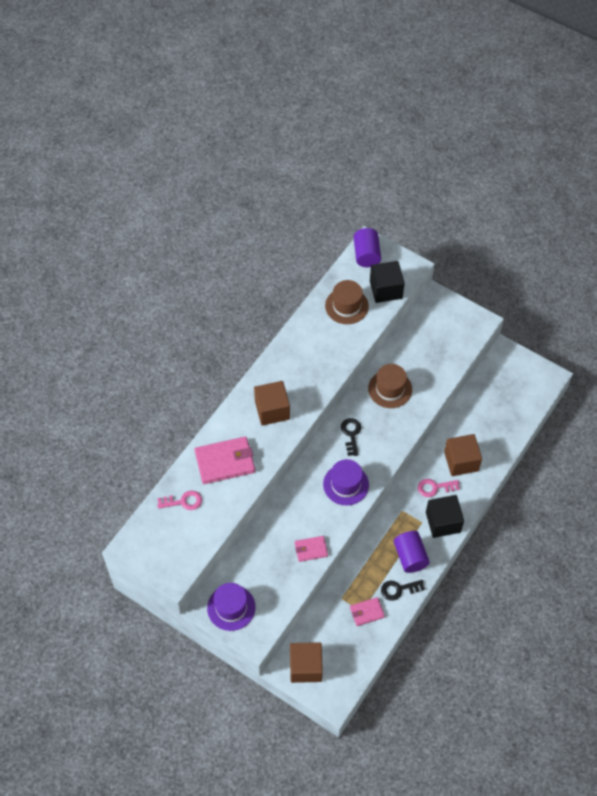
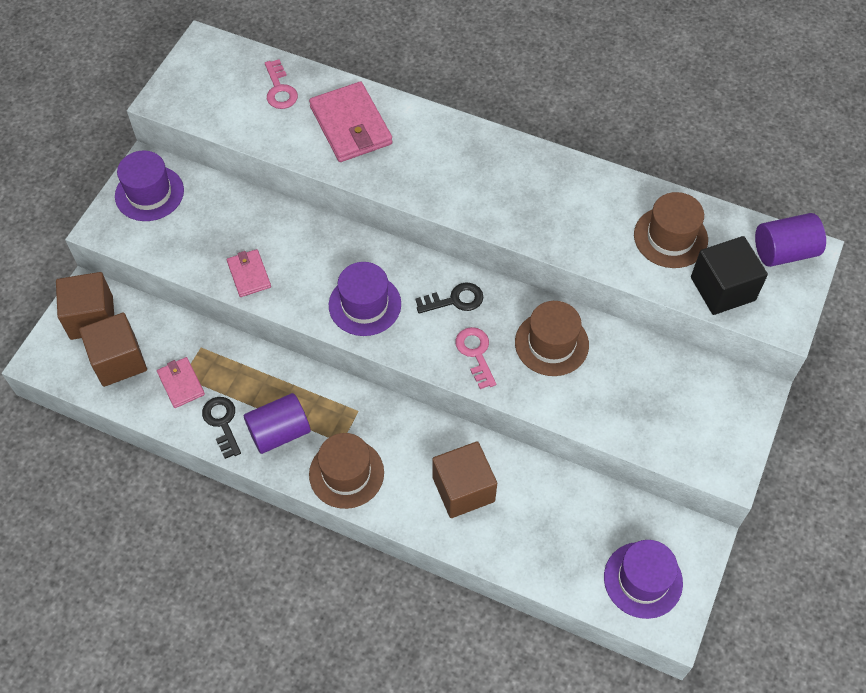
camera: 80 degrees right, 0 degrees up
(272, 410) = (450, 168): brown cube -> brown cube (119, 361)
(435, 487) = (407, 454): pink key -> pink key (476, 353)
(443, 522) = (346, 473): black cube -> brown hat
(524, 384) = (643, 580): none -> purple hat

